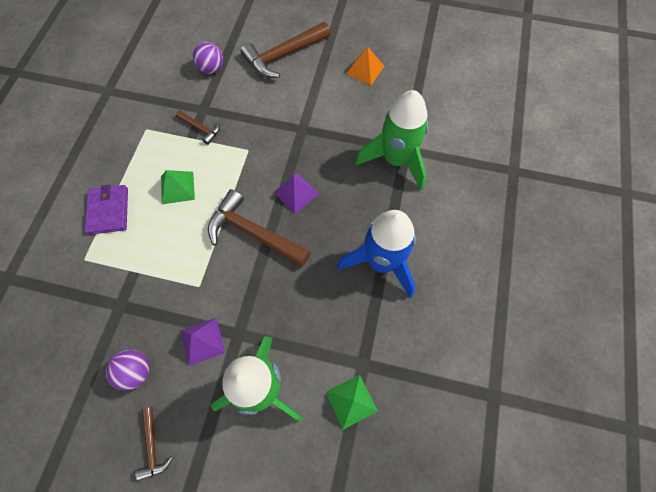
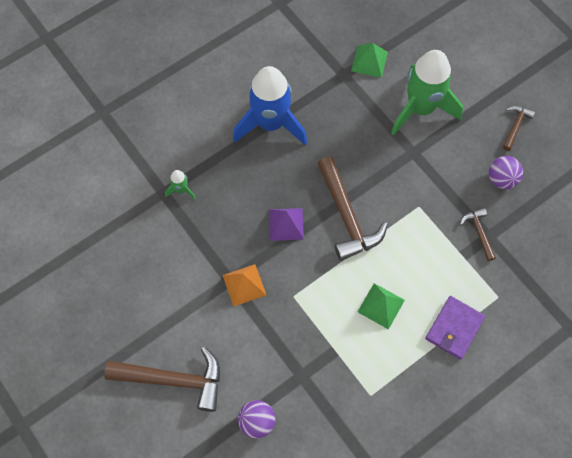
camera: 140 degrees left, 0 degrees up
(201, 129) = (319, 353): brown hammer -> brown hammer (479, 232)
(202, 341) = (441, 166): purple pyramid -> none
(365, 70) = (115, 298): orange pyramid -> orange pyramid (244, 285)
(395, 160) = (181, 190): green rocket -> green rocket, size x0.40

